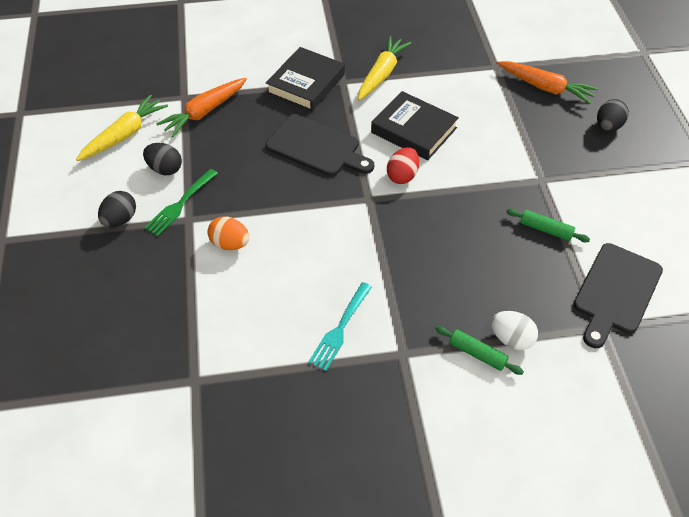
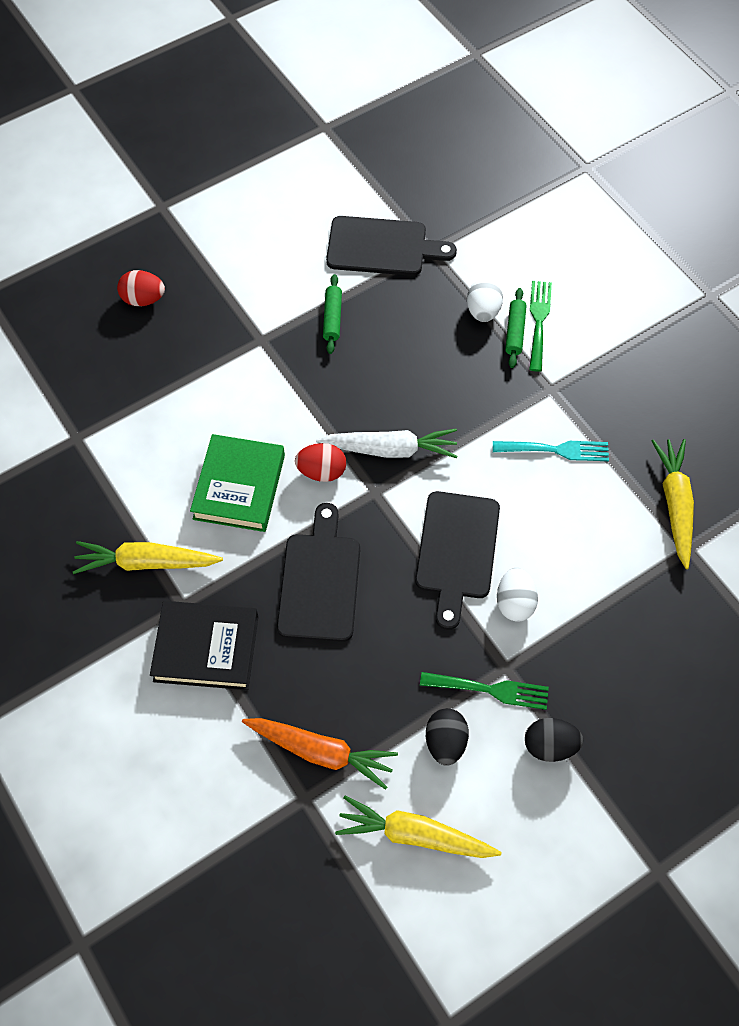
camera: 115 degrees left, 10 degrees up
(230, 244) = (514, 603): orange egg -> white egg
(238, 392) = (674, 504): none -> yellow carrot
(291, 227) = (457, 551): none -> black cutting board
(400, 221) = (390, 449): none -> white carrot
(414, 130) = (239, 487): black book -> green book
(481, 379) = (539, 321): none -> green fork
(545, 87) = (97, 374): orange carrot -> none
(608, 126) = (143, 299): black egg -> red egg

